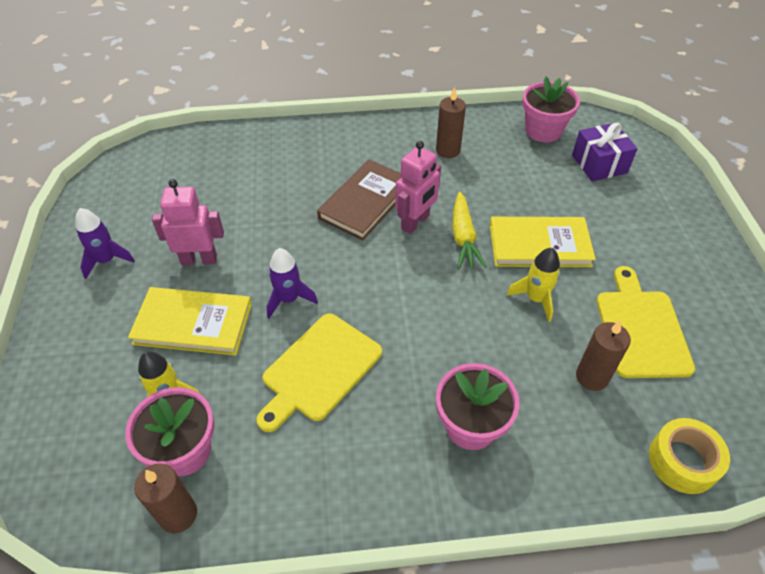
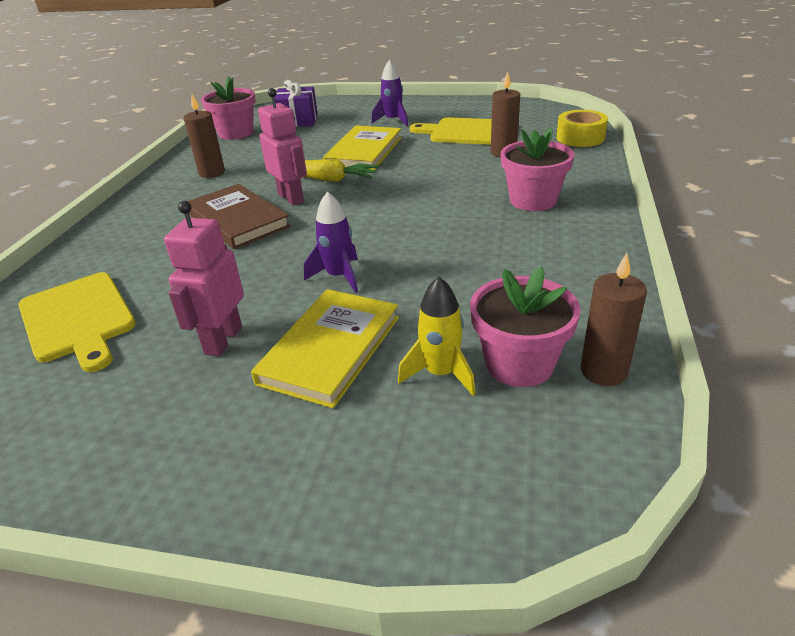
camera: 70 degrees left, 15 degrees down
(107, 260) = (143, 437): purple rocket -> purple rocket (393, 121)
(319, 369) = (444, 265): yellow cutting board -> yellow cutting board (78, 319)
(535, 299) = (419, 161): yellow rocket -> none

